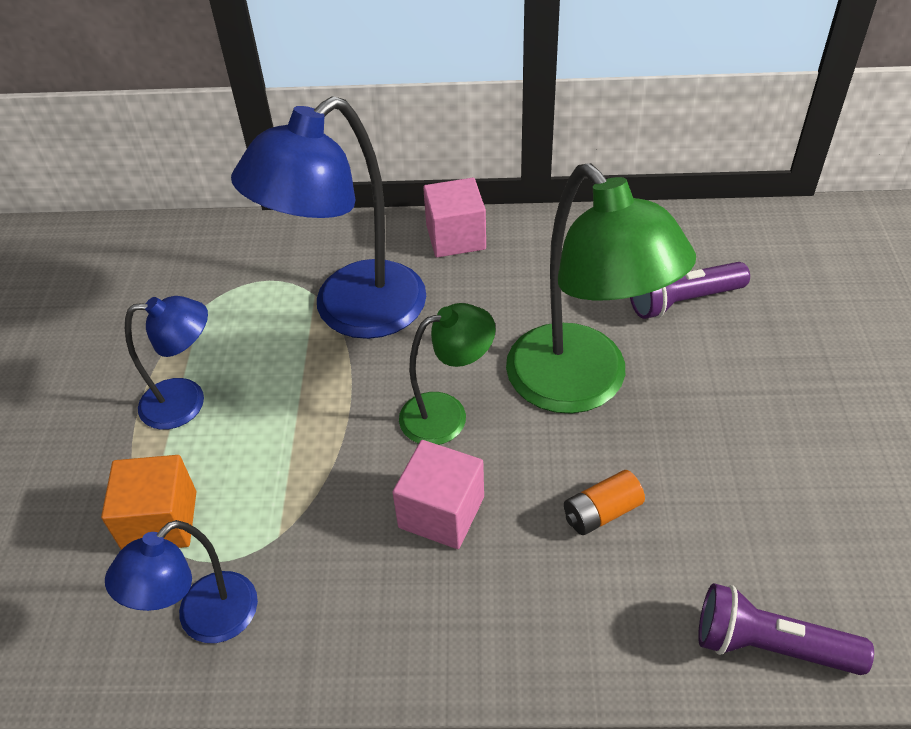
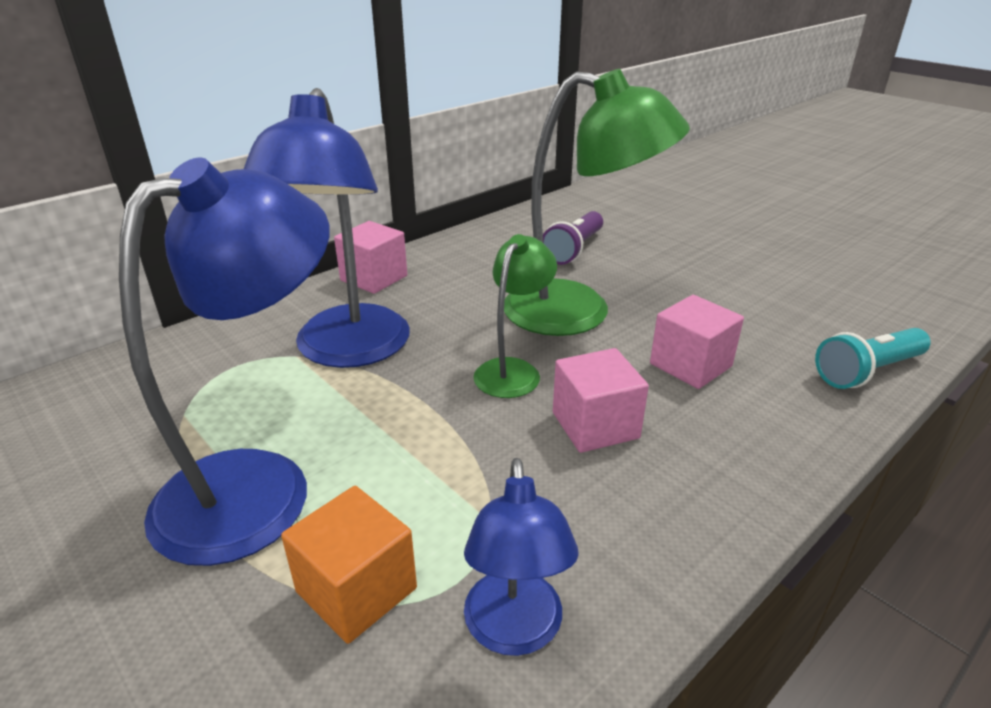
camera: 45 degrees left, 15 degrees down
(186, 402) = (260, 485): blue lamp -> blue lamp, size x1.83
(601, 512) = (690, 365): orange battery -> pink cube
(769, 645) = (867, 372): purple flashlight -> turquoise flashlight

